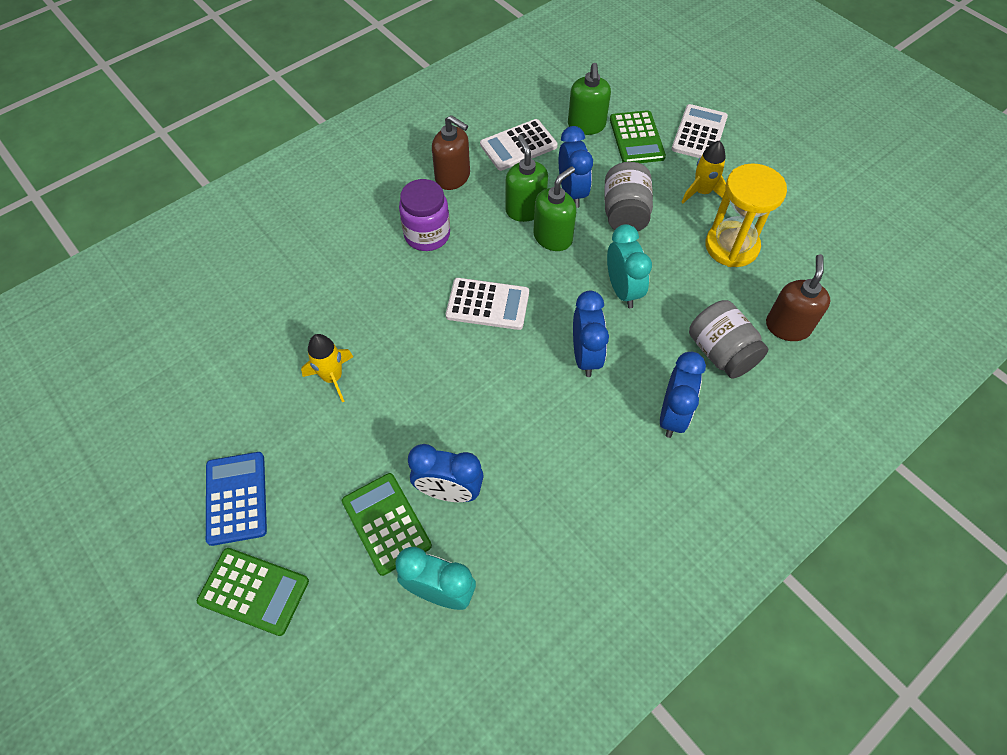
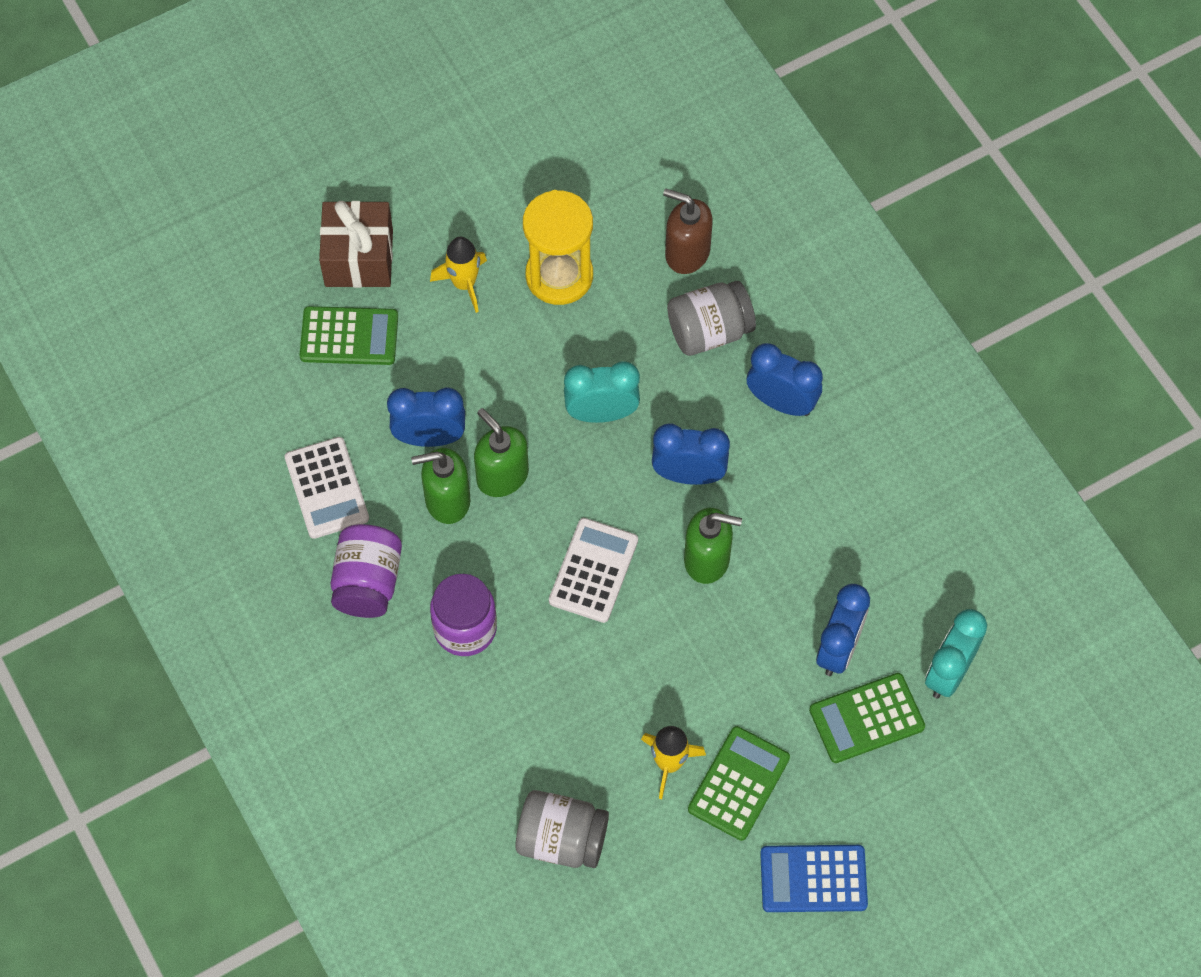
camera: 80 degrees left, 5 degrees up
(254, 591) = (925, 861): green calculator -> green calculator (739, 783)
(453, 177) = (368, 582): brown soap dispenser -> purple jar
(586, 125) = (309, 394): green soap dispenser -> green soap dispenser (707, 559)
(625, 213) = (480, 382): grey jar -> grey jar (561, 839)
(699, 133) = (358, 258): white calculator -> brown gift

